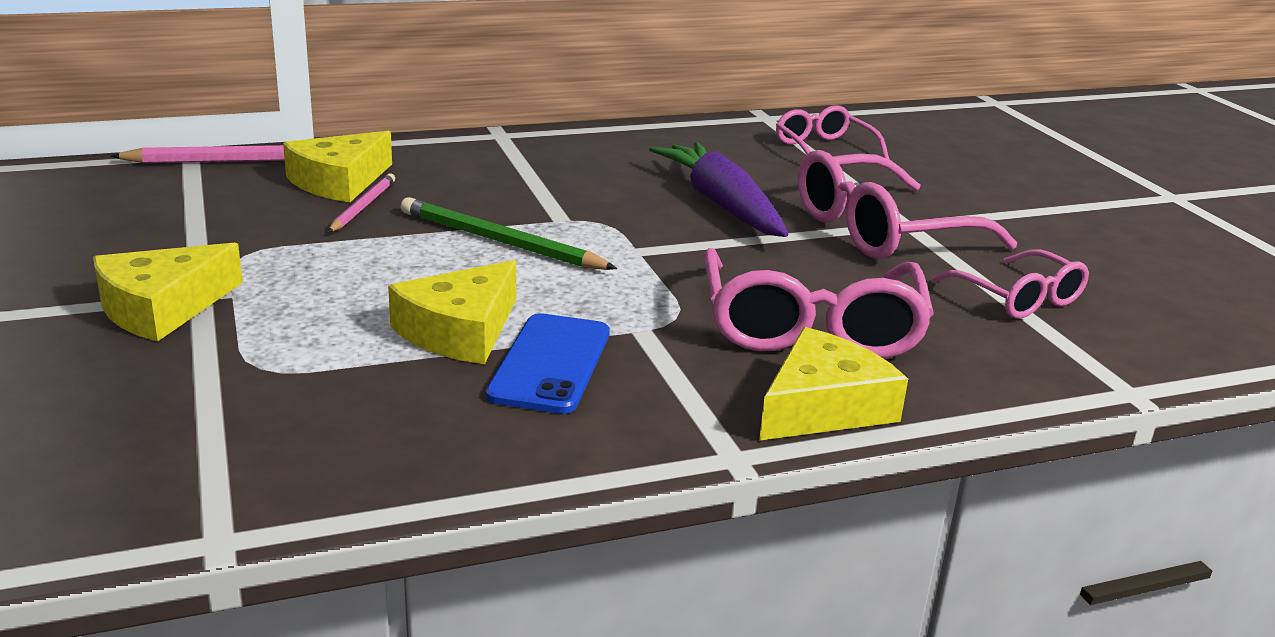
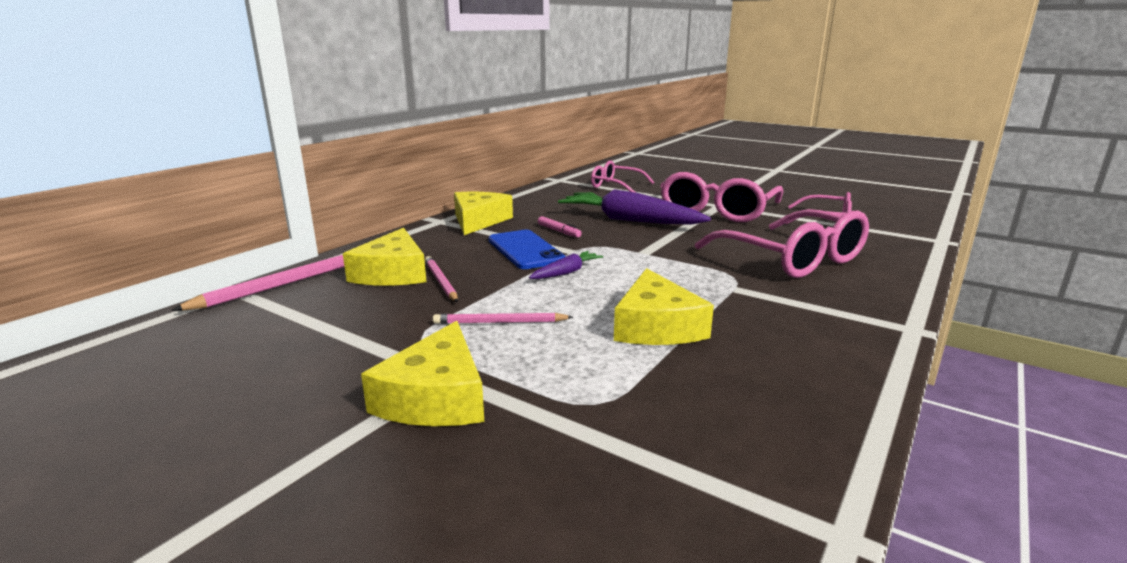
camera: 35 degrees left, 5 degrees down
(331, 267) = (500, 322): none -> pink pencil
(500, 242) = (566, 272): green pencil -> purple carrot
(550, 364) = (738, 322): blue phone -> blue phone (525, 250)
(601, 190) = (559, 231): none -> pink marker
(823, 406) = (881, 290): yellow cheese -> yellow cheese (478, 221)

